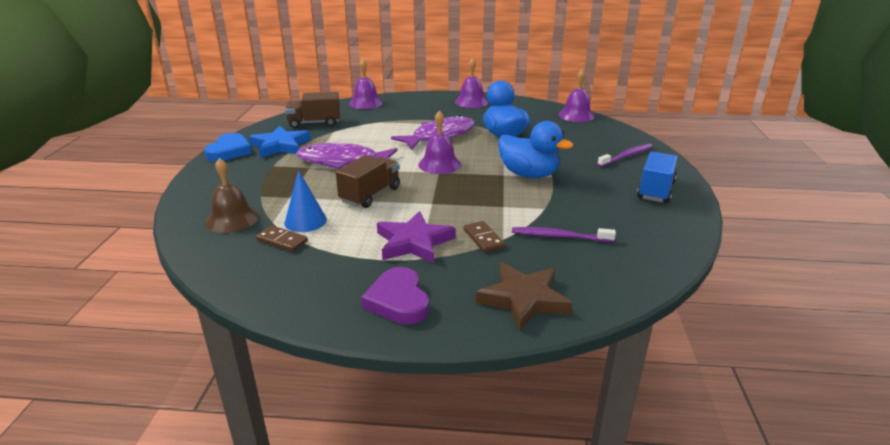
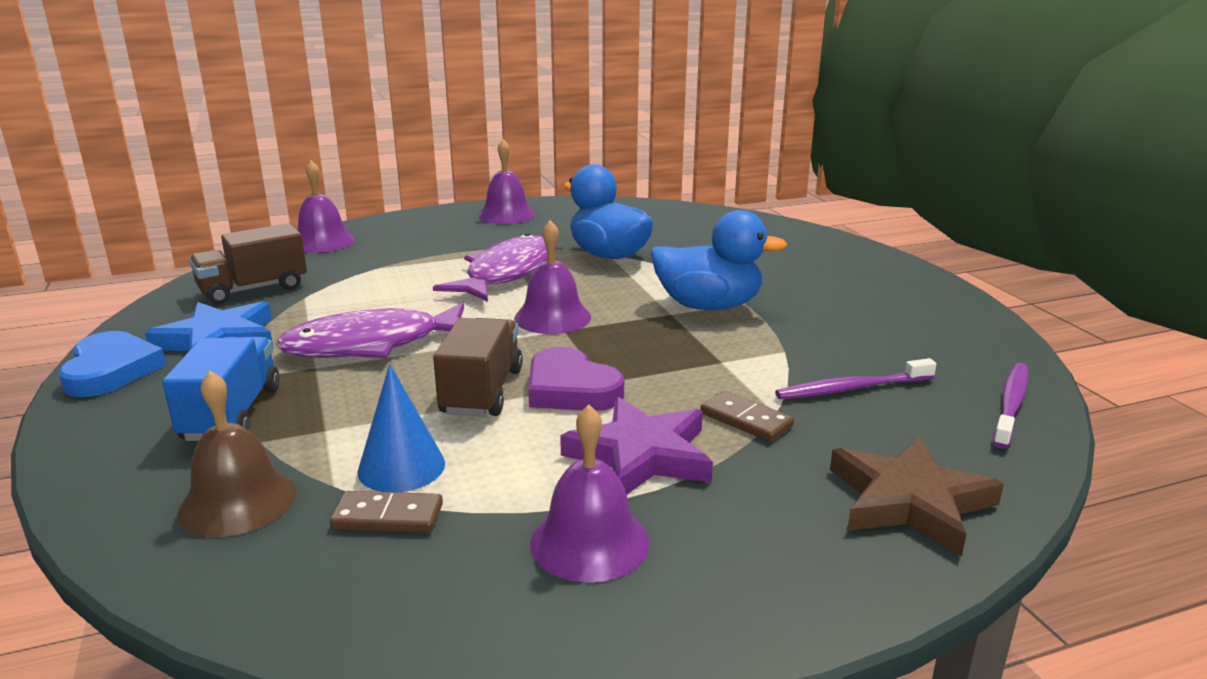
camera: 25 degrees left, 5 degrees down
(398, 301) = (720, 566): purple heart -> purple heart (570, 389)
(576, 115) = (685, 211): purple bell -> purple bell (589, 542)
(626, 156) = (813, 255): purple toothbrush -> purple toothbrush (1011, 404)
(655, 190) = (902, 294): blue truck -> blue truck (232, 414)

